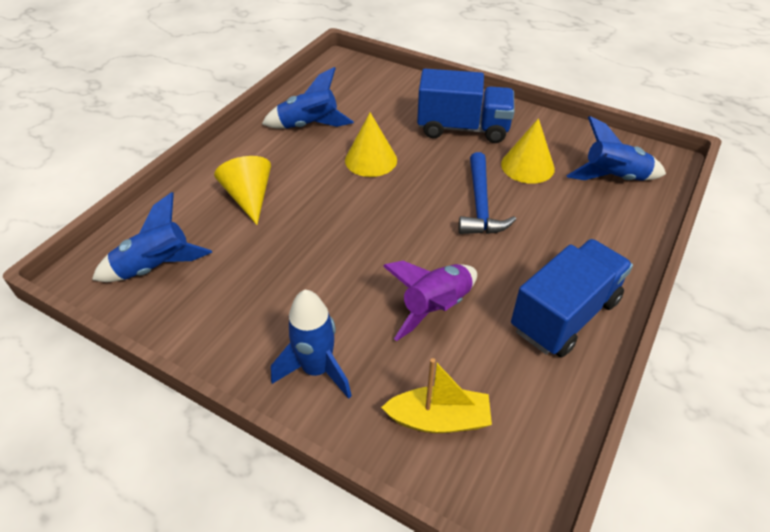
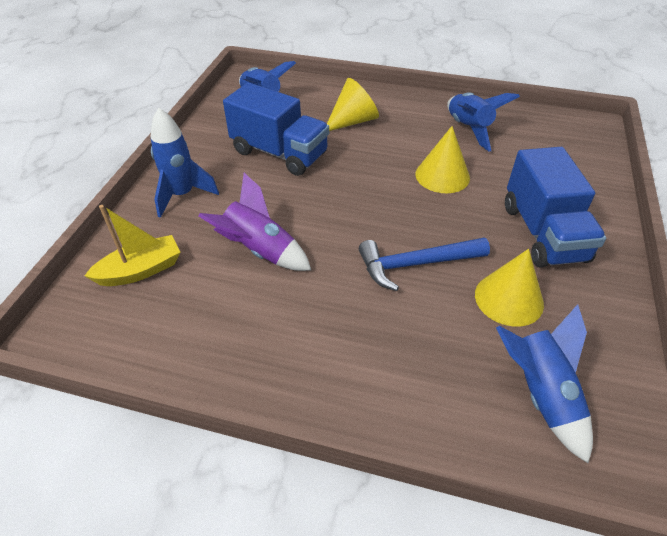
camera: 75 degrees right, 0 degrees up
(439, 419) = (141, 270): yellow boat -> yellow boat turned 105 degrees counterclockwise
(564, 315) = (274, 351): blue truck -> blue truck (279, 153)

